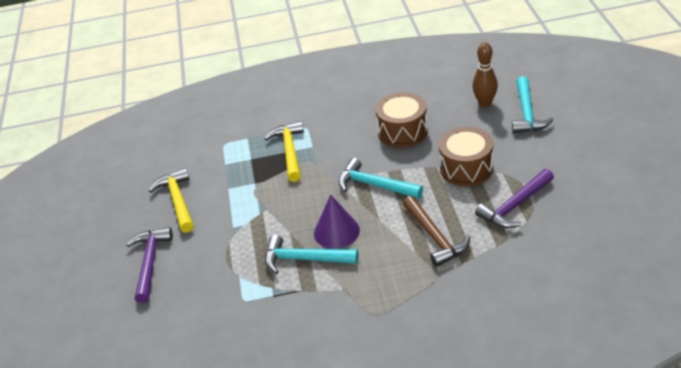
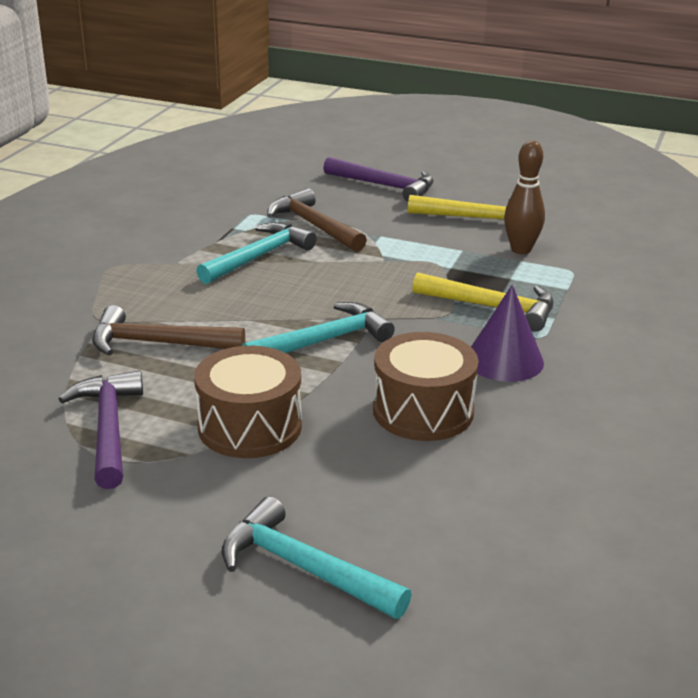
camera: 115 degrees right, 10 degrees down
(240, 261) = (314, 225): none -> brown hammer
(336, 231) = (274, 287): purple cone -> purple cone (504, 360)
(485, 103) = (399, 533): brown bowling pin -> brown bowling pin (521, 250)

